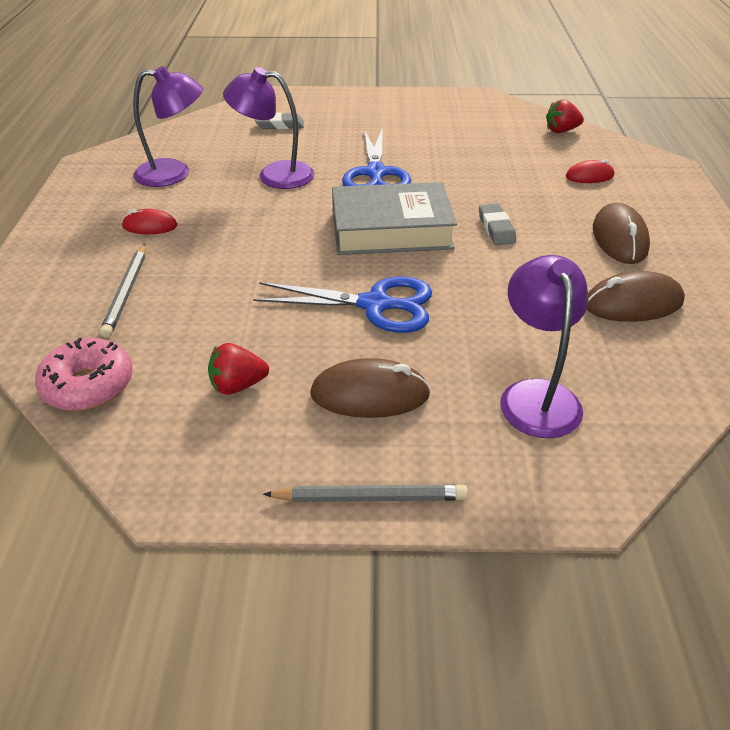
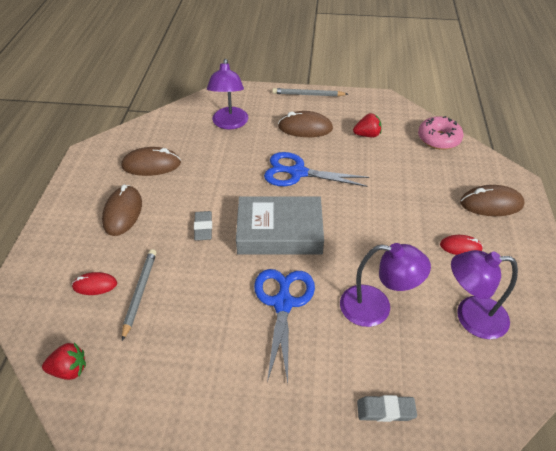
camera: 175 degrees left, 5 degrees up
(69, 276) = (491, 204): none -> brown mouse
(126, 292) = (447, 190): grey pencil -> grey pencil (140, 293)

